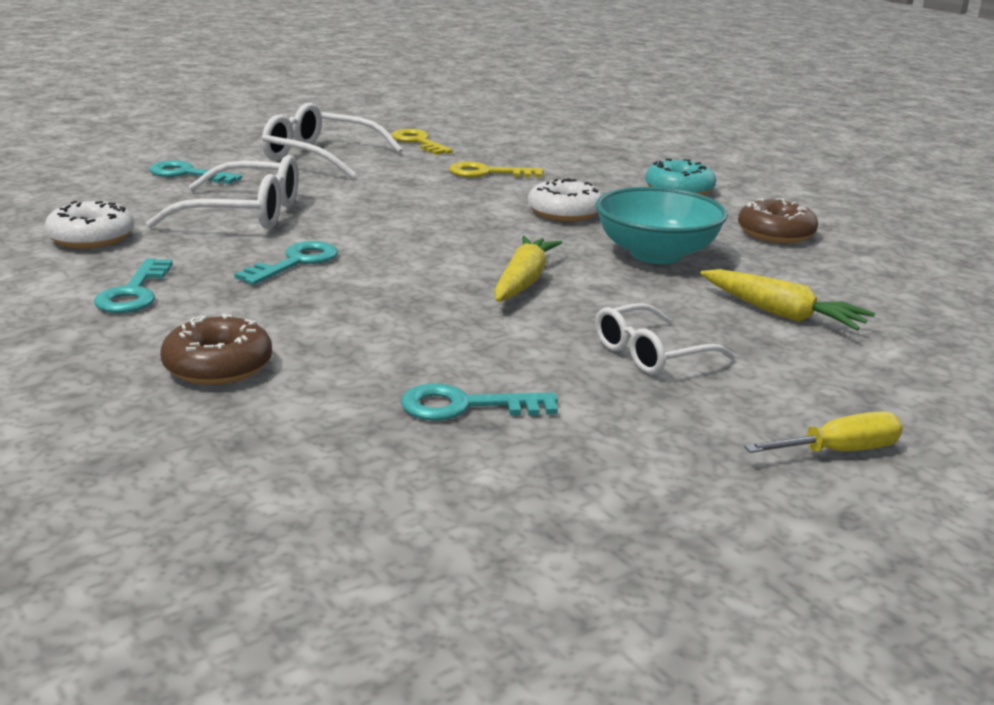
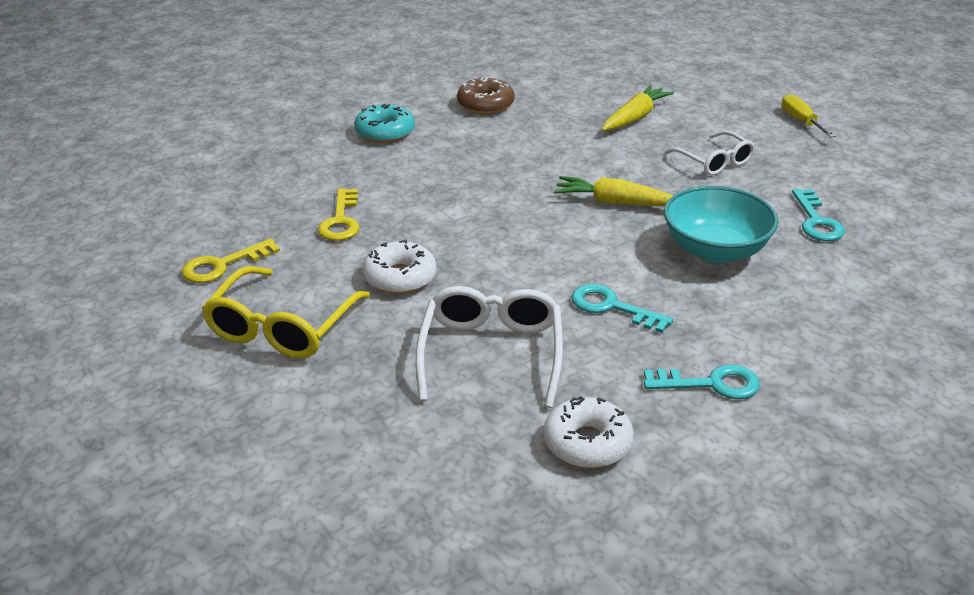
camera: 90 degrees left, 10 degrees up
(188, 174) = (357, 417): turquoise key -> none
(218, 366) = (817, 318): brown donut -> none
(320, 156) = (281, 327): white glasses -> yellow glasses
(564, 212) = (454, 184): white donut -> white donut (400, 277)
(656, 254) = (542, 150): turquoise bowl -> turquoise bowl (715, 250)

